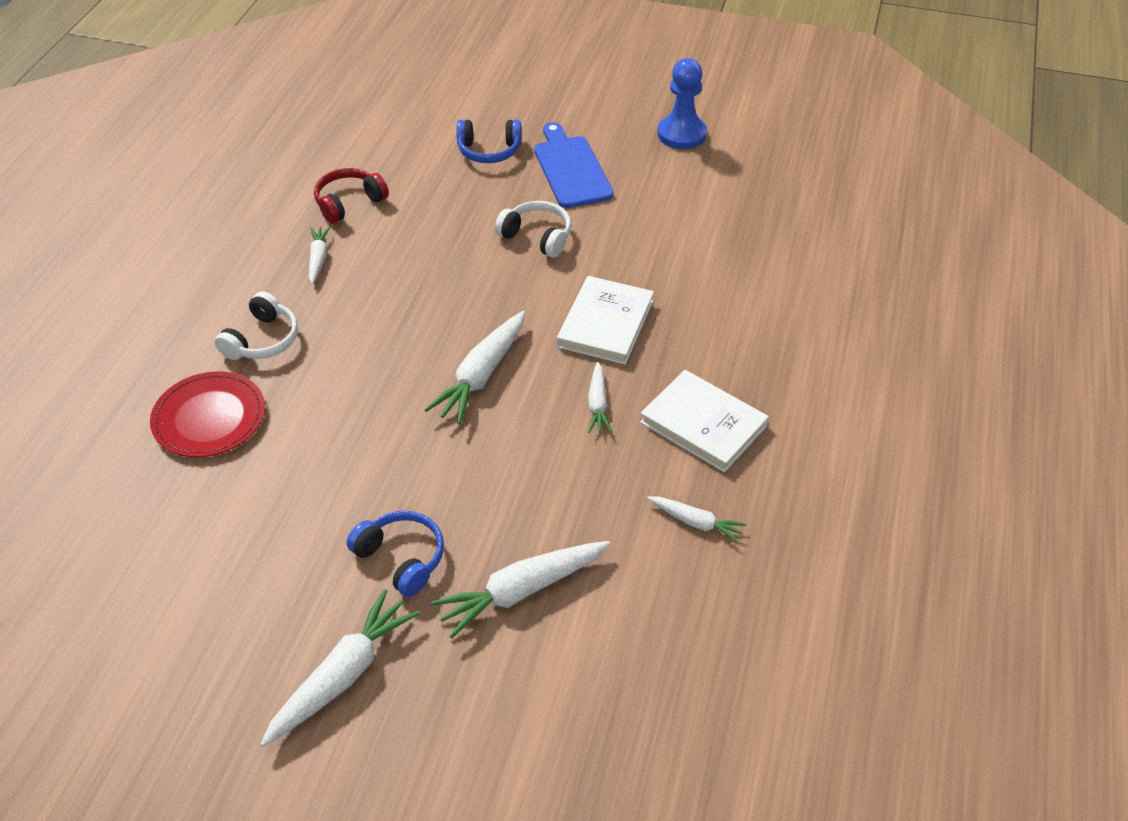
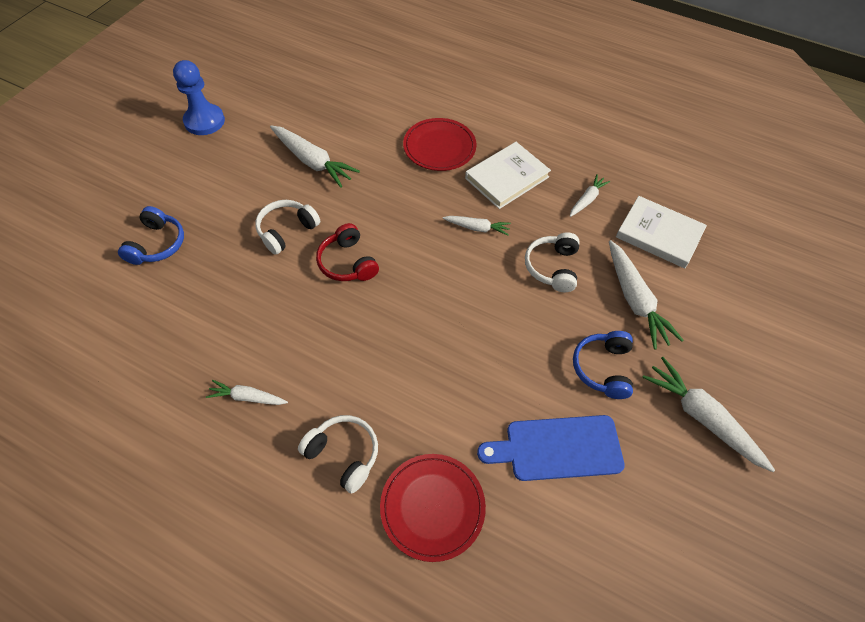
camera: 80 degrees left, 10 degrees up
(349, 203) = (176, 363): red headphones -> red headphones (347, 262)
(401, 558) = (602, 368): blue headphones -> blue headphones turned 45 degrees counterclockwise
(481, 375) = (432, 292): white carrot -> white carrot (312, 161)
(553, 491) = (552, 267): none -> white headphones
(571, 169) = (212, 194): blue cutting board -> blue cutting board (557, 448)
(605, 324) = (399, 208): white book -> white book (659, 234)
(732, 344) = (439, 147): none -> red plate

